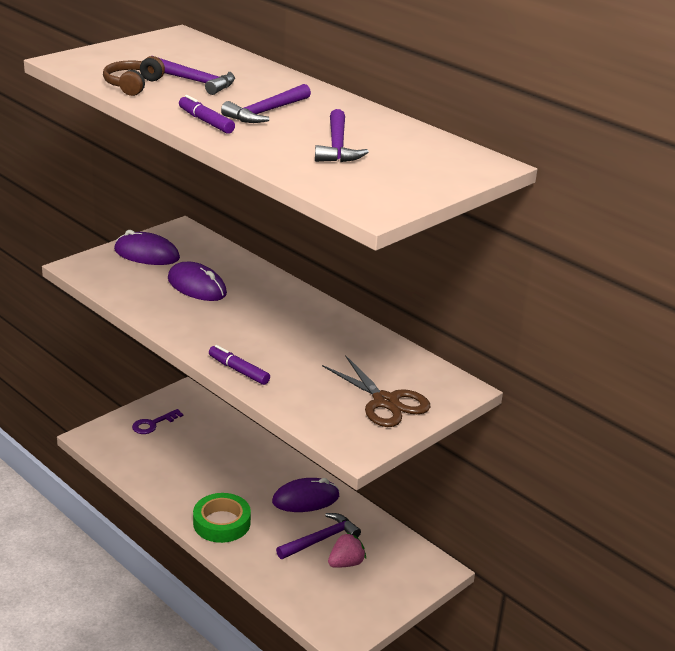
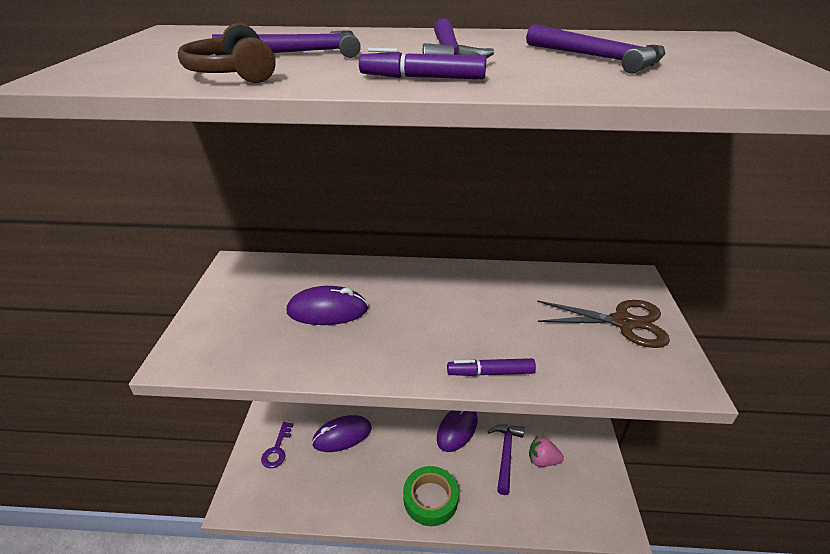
camera: 40 degrees left, 5 degrees up
(146, 254) = (235, 305): purple mouse -> purple mouse (342, 435)
(346, 563) = (542, 460): pink strawberry -> pink strawberry turned 90 degrees counterclockwise

